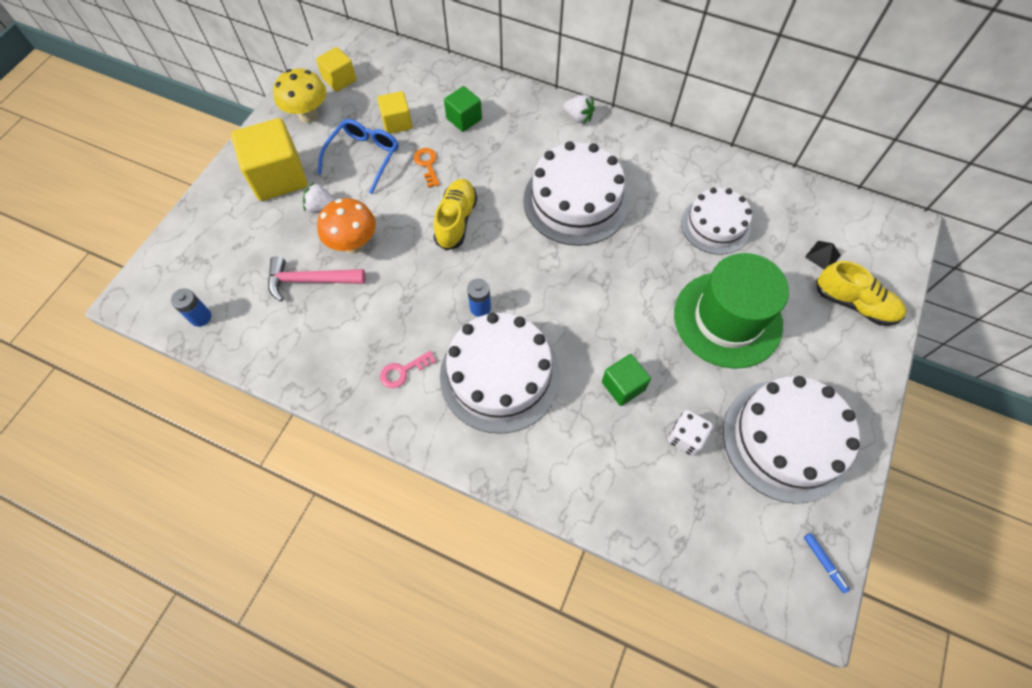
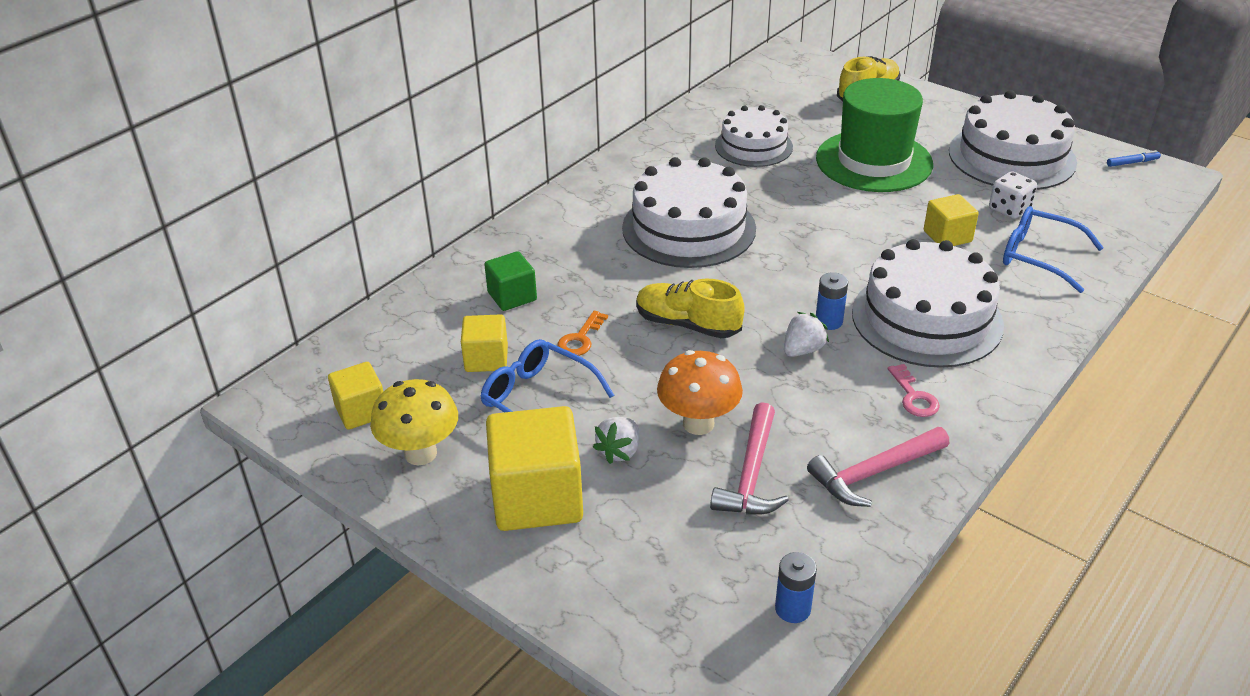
camera: 75 degrees left, 25 degrees down
(320, 351) = (874, 473): none -> pink hammer
(427, 165) = (580, 338): orange key -> orange key turned 60 degrees counterclockwise
(578, 117) = (557, 206): white strawberry -> white strawberry (802, 350)
(614, 462) = (1037, 256): none -> blue glasses
(623, 386) = (947, 236): green cube -> yellow cube
(822, 256) = (809, 97): black pyramid -> none

